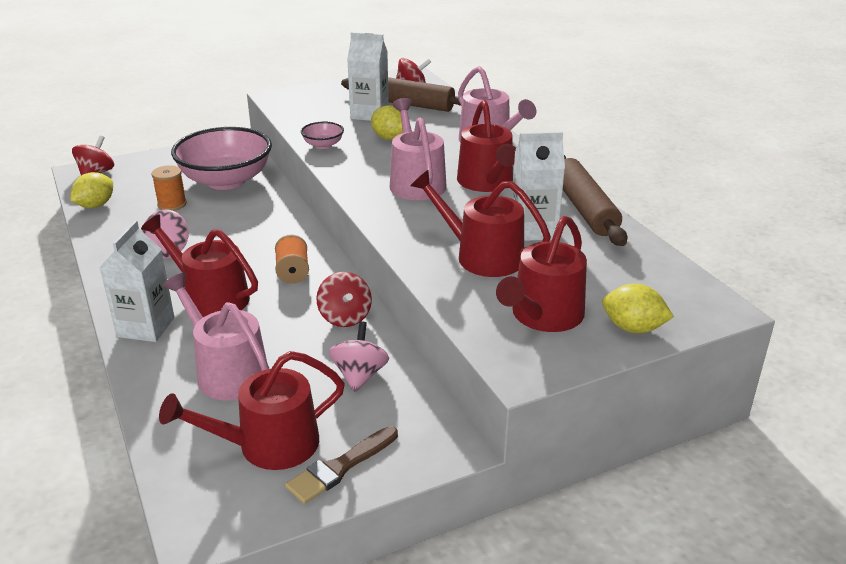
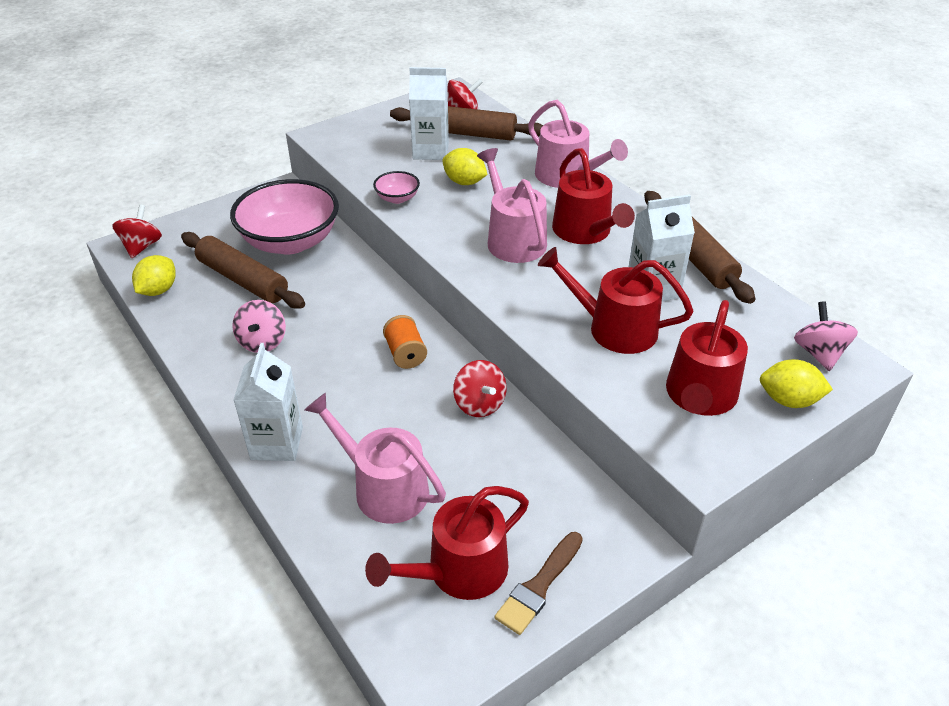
camera: 10 degrees left, 10 degrees up
(172, 204) = (243, 280): orange spool -> brown rolling pin
(210, 297) = (331, 396): red watering can -> none
(359, 375) = (519, 473): pink spinning top -> pink spinning top (819, 353)

